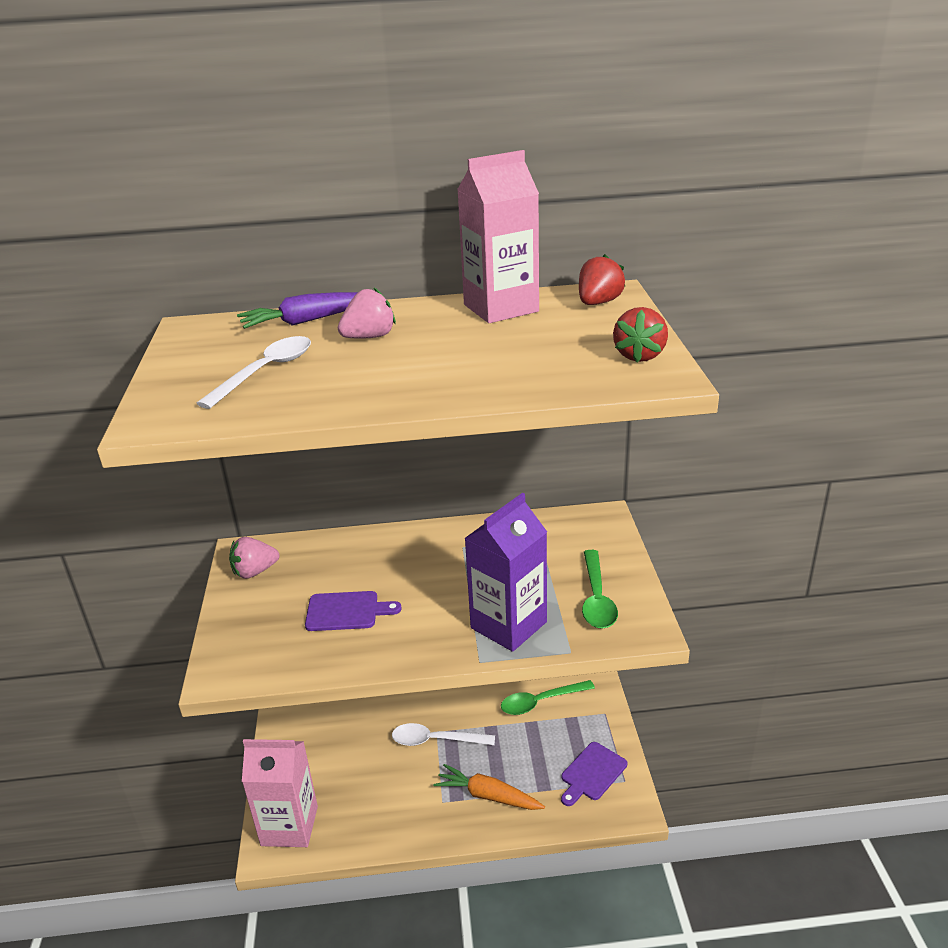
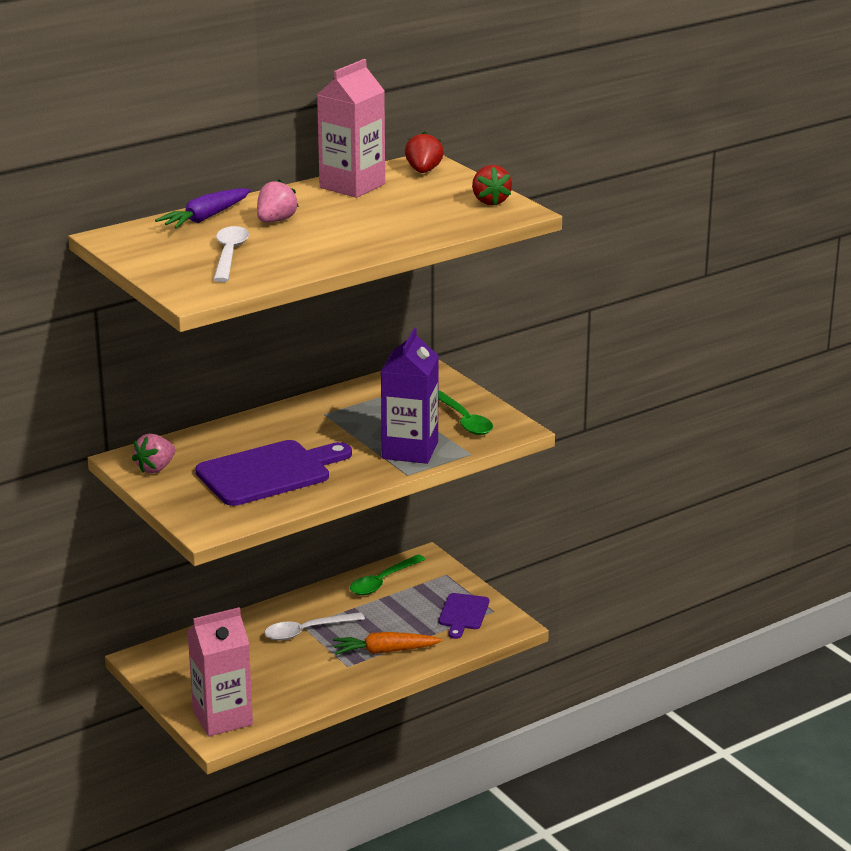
camera: 30 degrees left, 5 degrees down
(346, 611) = (269, 473): purple cutting board -> purple cutting board, size x1.84

